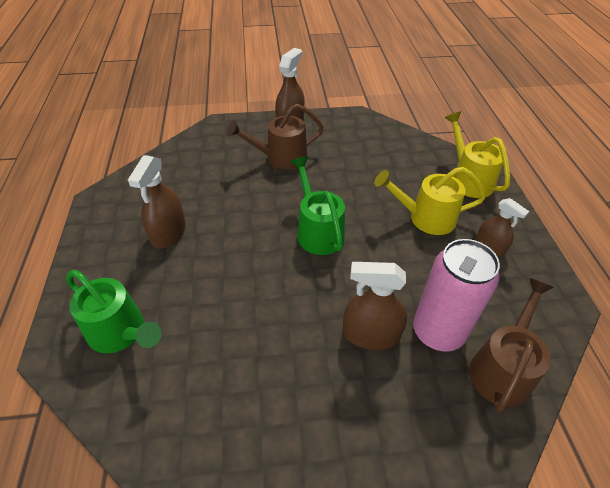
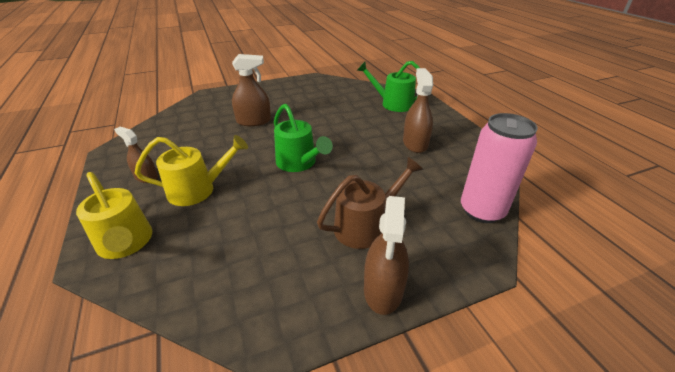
camera: 165 degrees right, 10 degrees down
(438, 332) = (211, 127): pink can -> pink can (481, 210)
(502, 368) = (178, 121): brown watering can -> none

